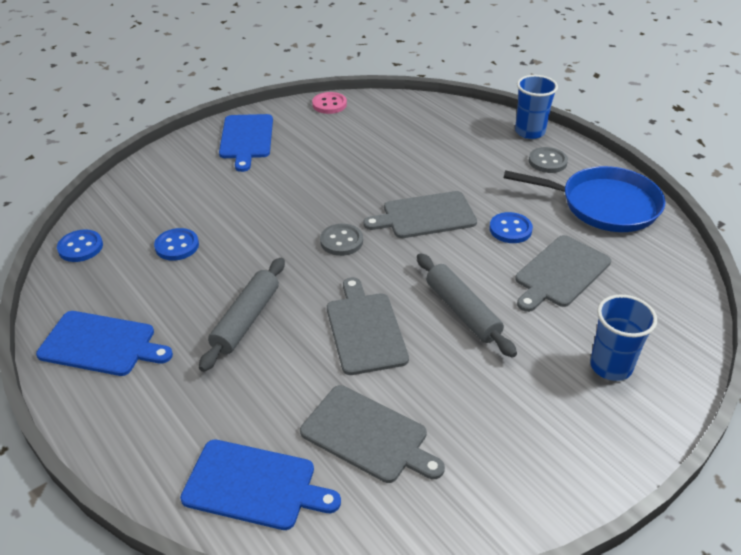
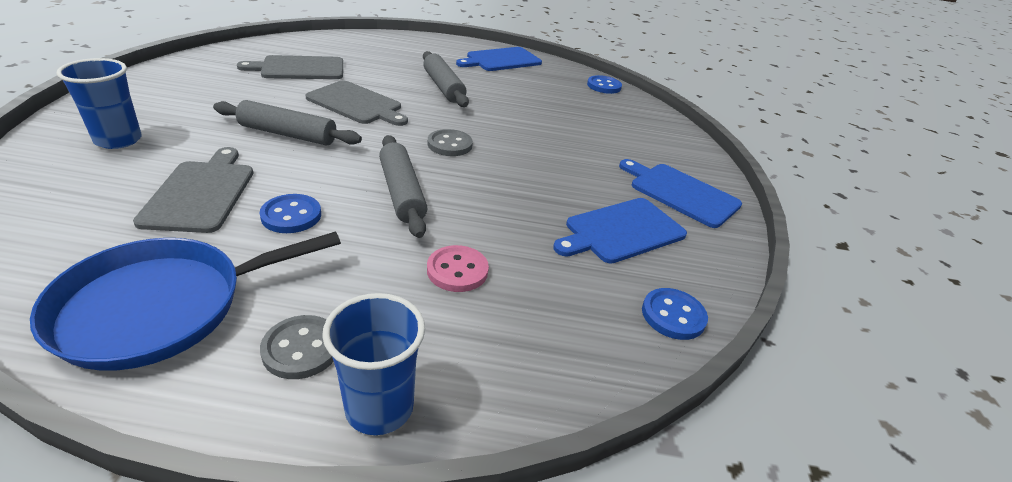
camera: 130 degrees right, 5 degrees down
(177, 246) = (555, 104): blue button -> blue button (673, 315)
(254, 485) = (343, 45): blue cutting board -> blue cutting board (621, 231)
(329, 104) = (706, 282): pink button -> pink button (457, 270)
(425, 216) = (402, 193): grey cutting board -> grey rolling pin

